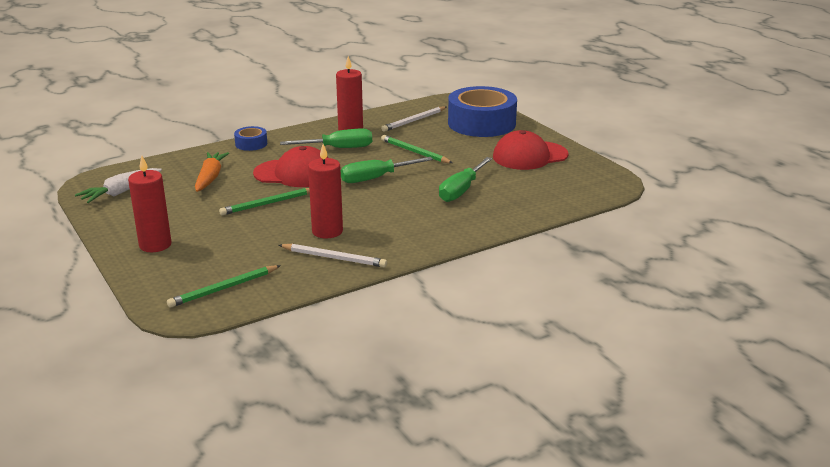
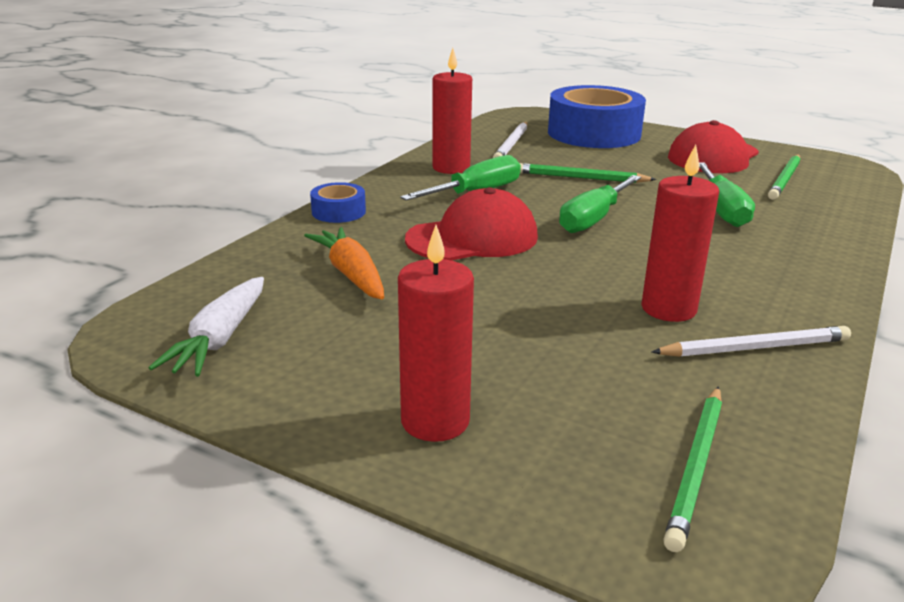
camera: 30 degrees left, 0 degrees up
(268, 204) = (510, 291): green pencil -> green pencil (785, 179)

